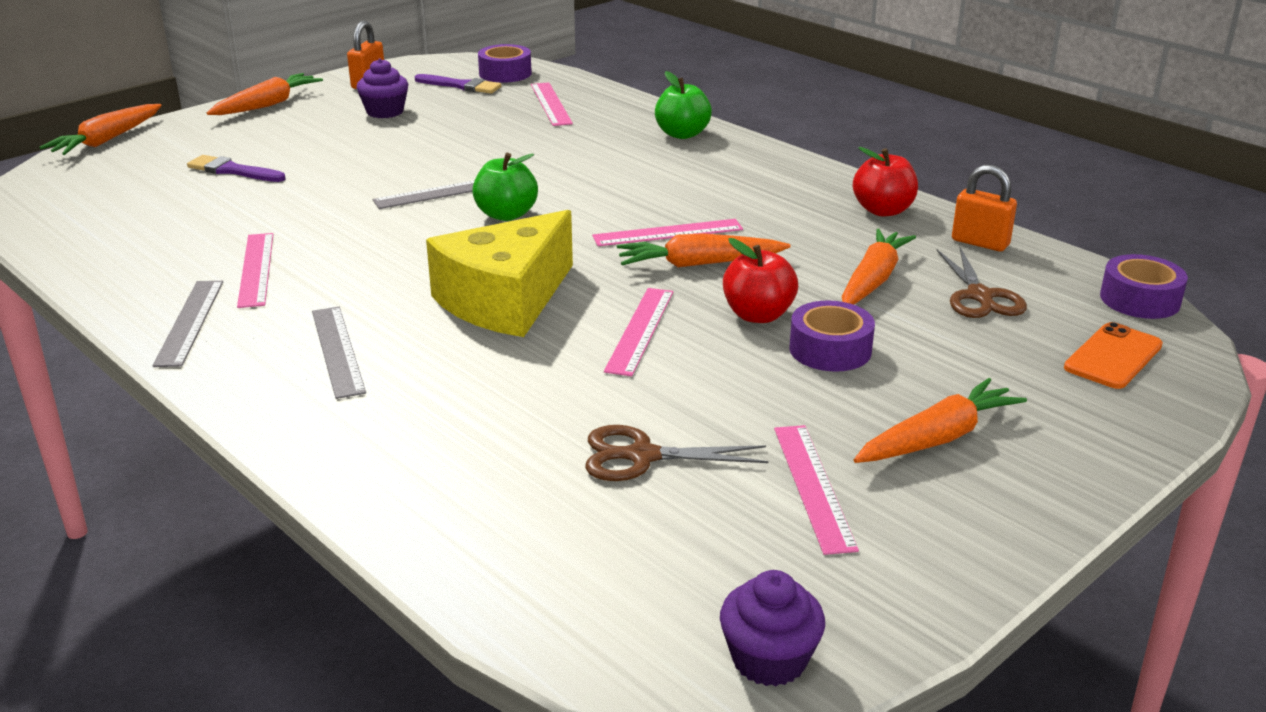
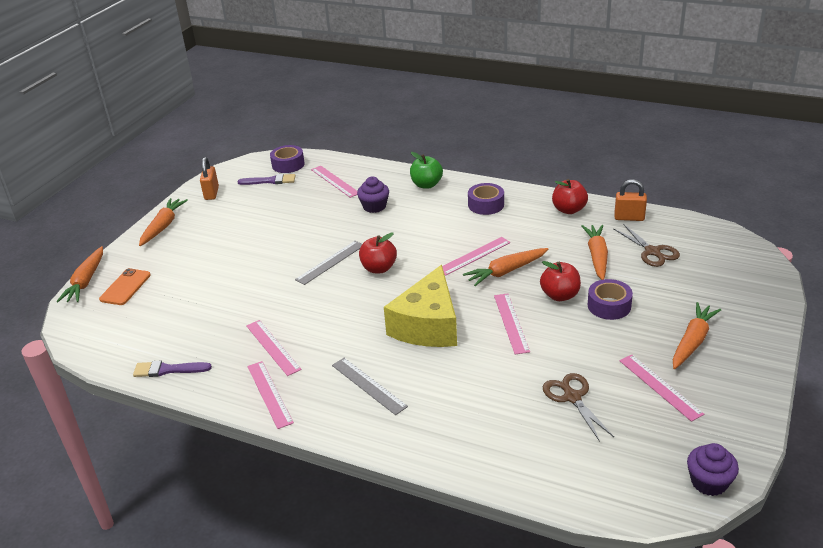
camera: 20 degrees left, 5 degrees up
(190, 322) = (270, 394): grey ruler -> pink ruler
(232, 171) = (190, 282): purple brush -> purple brush (168, 370)
(385, 112) = (242, 213): purple cupcake -> purple cupcake (374, 206)
(506, 215) = (379, 268): green apple -> red apple
(641, 456) = (572, 397): brown scissors -> brown scissors turned 90 degrees clockwise
(1113, 356) = (733, 270): orange phone -> orange phone (125, 287)
(1139, 299) = (722, 232): purple tape -> purple tape (486, 205)

